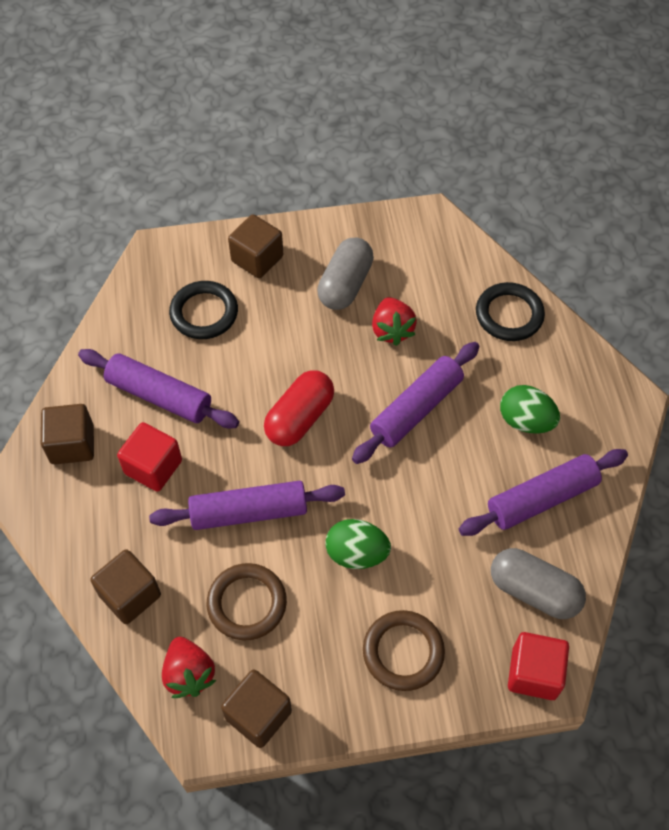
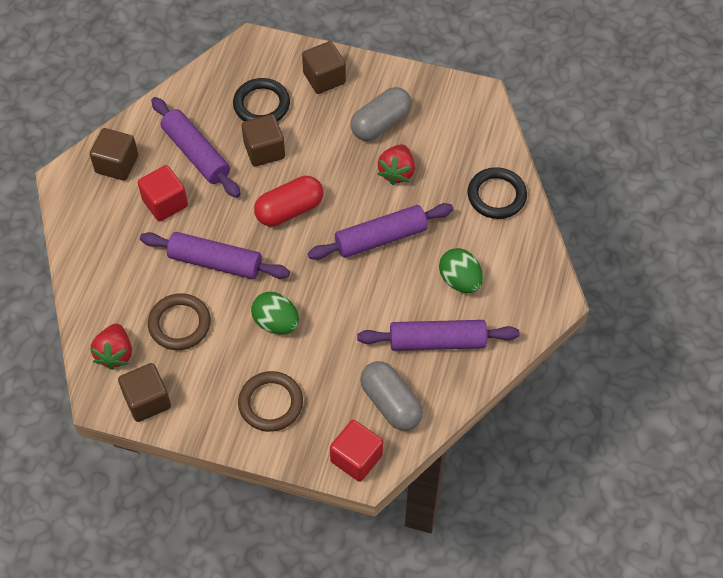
camera: 25 degrees right, 0 degrees up
(130, 595) = (103, 284): brown cube -> brown cube (264, 150)

